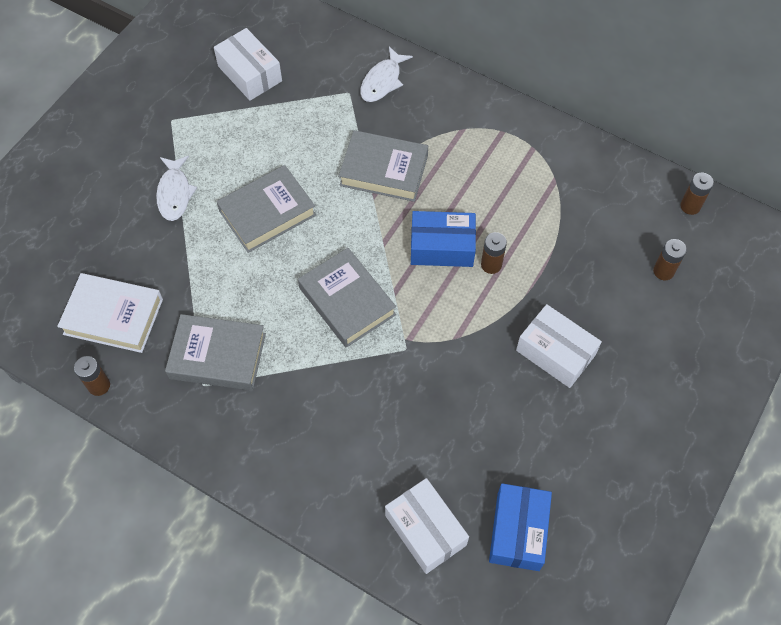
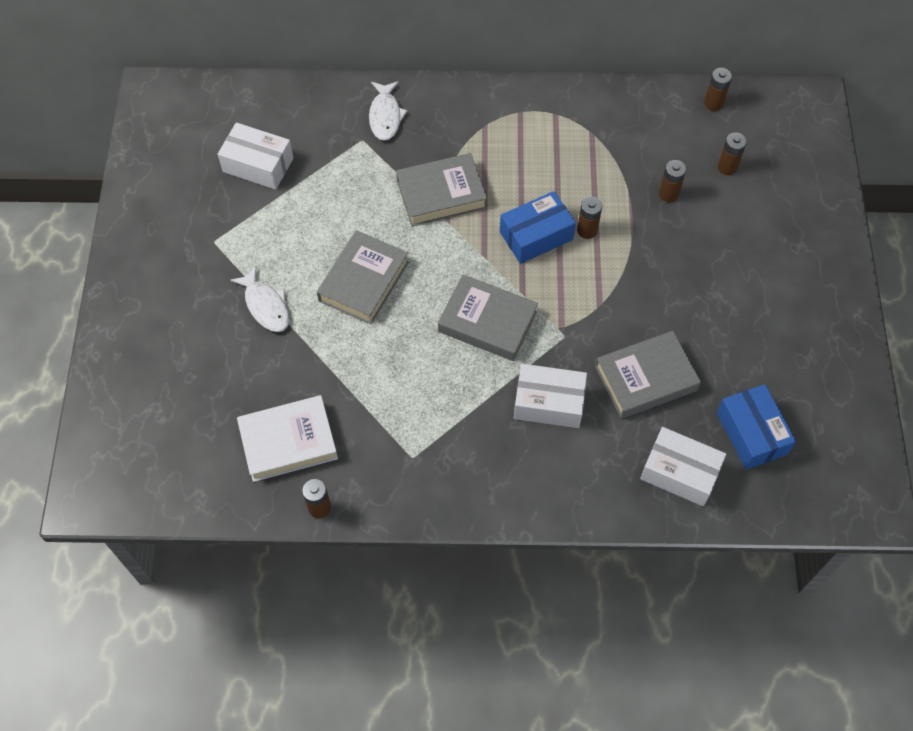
camera: 30 degrees left, 0 degrees up
(217, 356) = (408, 426): grey book -> grey book (645, 378)
(555, 352) = (686, 276): white box -> white box (549, 402)
(589, 269) = (668, 194): none -> brown battery

